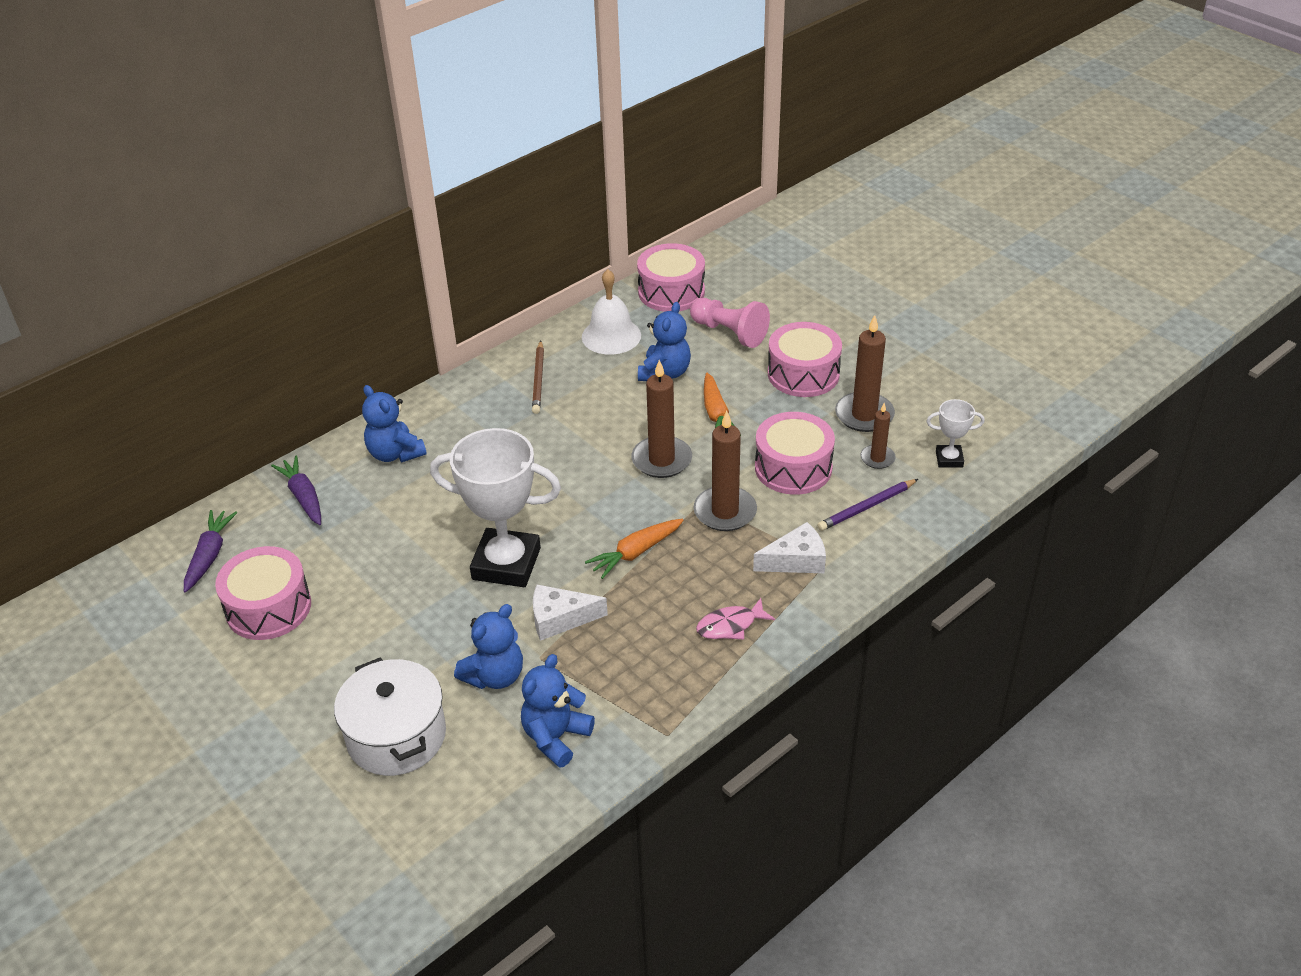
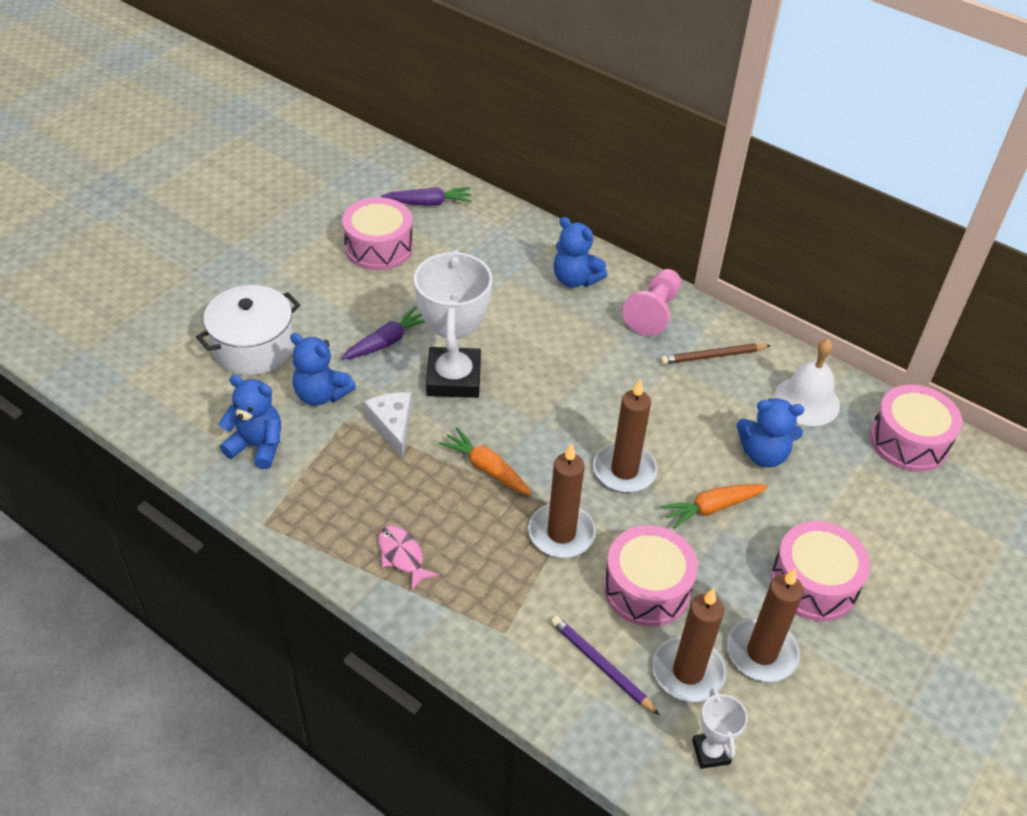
camera: 75 degrees right, 5 degrees up
(303, 497) = (506, 237): purple carrot -> purple carrot (387, 342)
(395, 453) = (575, 279): blue teddy bear -> blue teddy bear turned 90 degrees counterclockwise
(729, 333) = (859, 503): pink pawn -> pink pawn (653, 312)
(796, 560) = (503, 604): white cheese -> none
(877, 458) = (688, 672): brown candle -> brown candle, size x1.75

